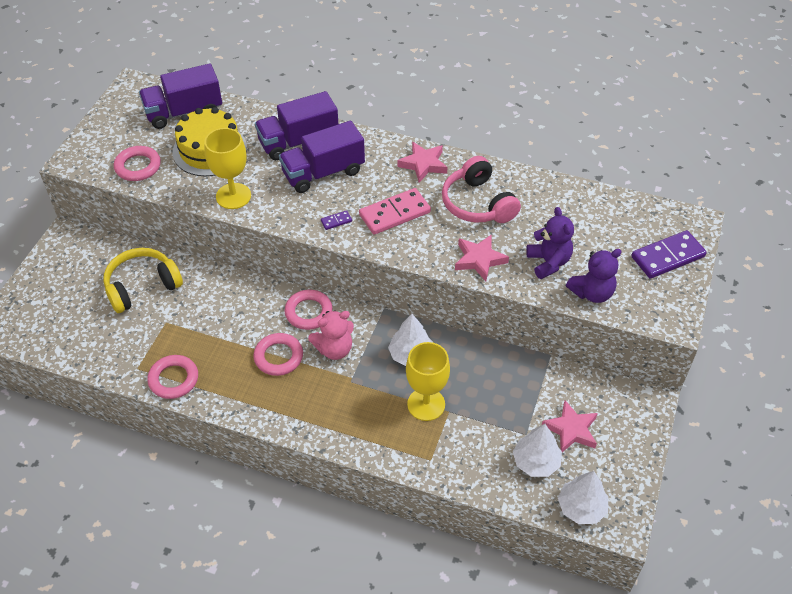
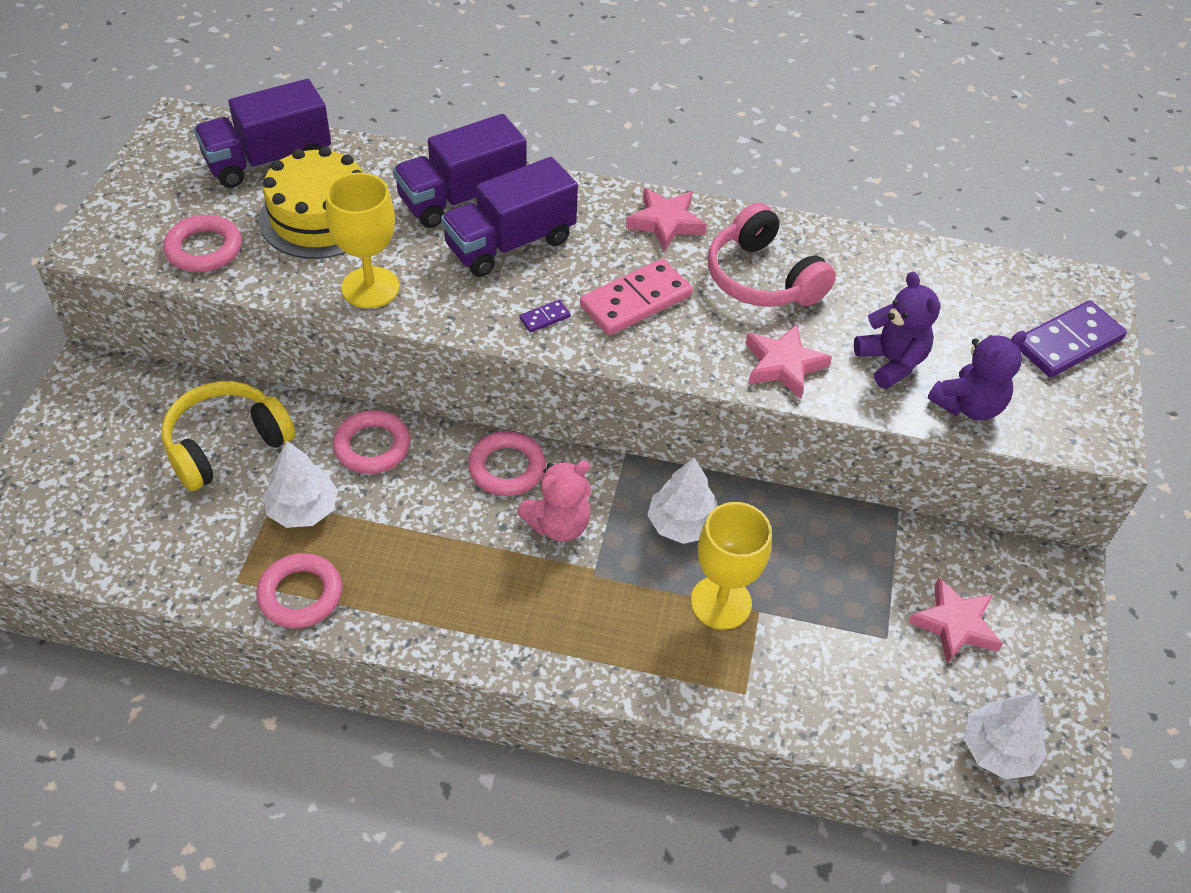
camera: 10 degrees left, 0 degrees up
(278, 357) = (470, 544): pink ring -> pink ring (372, 446)
(536, 462) = (911, 681): white tree -> white tree (303, 509)

